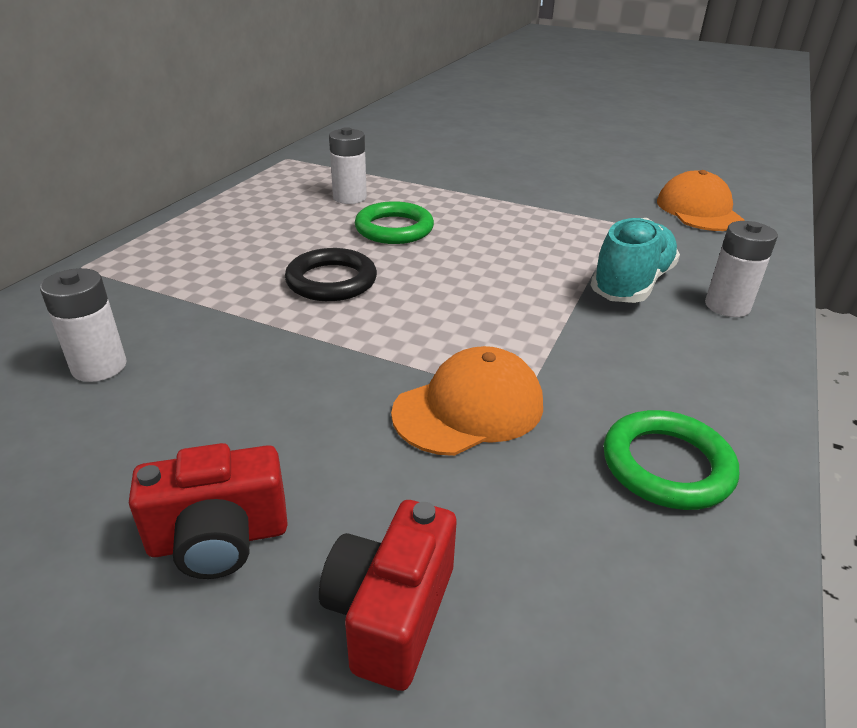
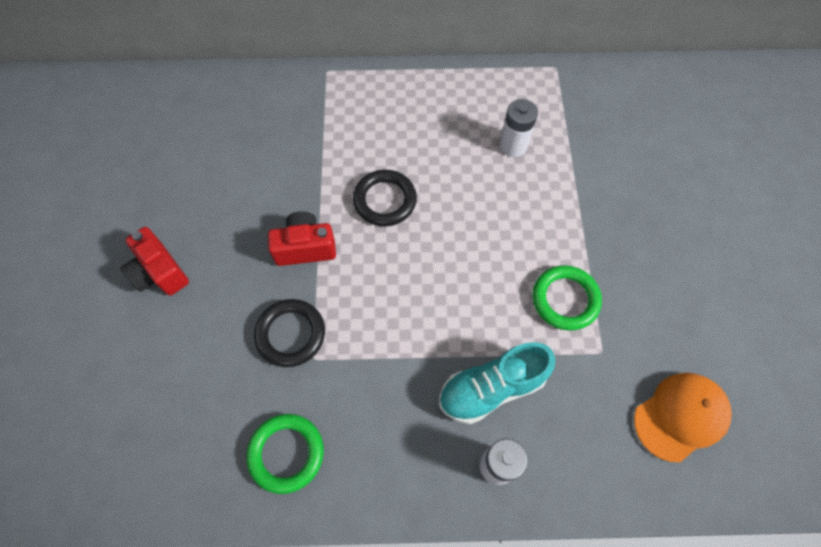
camera: 65 degrees right, 30 degrees up
(99, 367) = (246, 149): white battery -> none
(390, 613) = (145, 357): red camera -> red camera (305, 247)
(394, 229) = (480, 199): green ring -> green ring (565, 299)
(469, 408) = (291, 334): orange cap -> black ring
(631, 284) = (491, 388): turquoise shoe -> turquoise shoe turned 150 degrees clockwise

